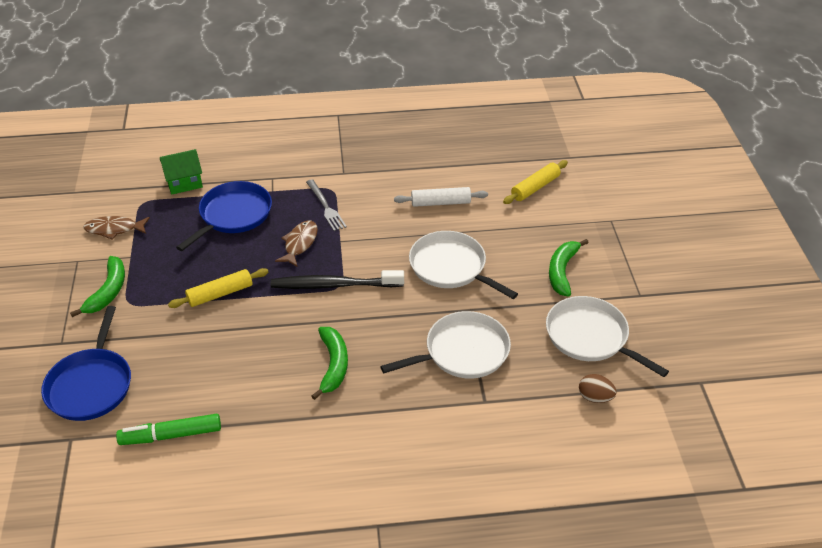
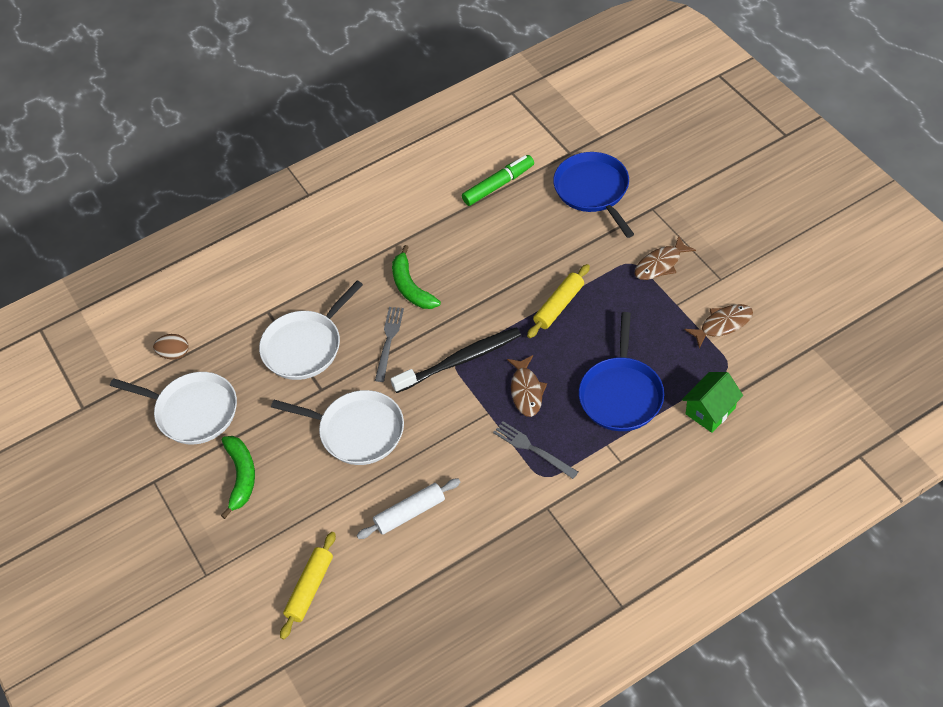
camera: 160 degrees right, 10 degrees up
(108, 291) = (660, 264): green banana -> brown fish
(384, 325) = (389, 341): none -> grey fork

